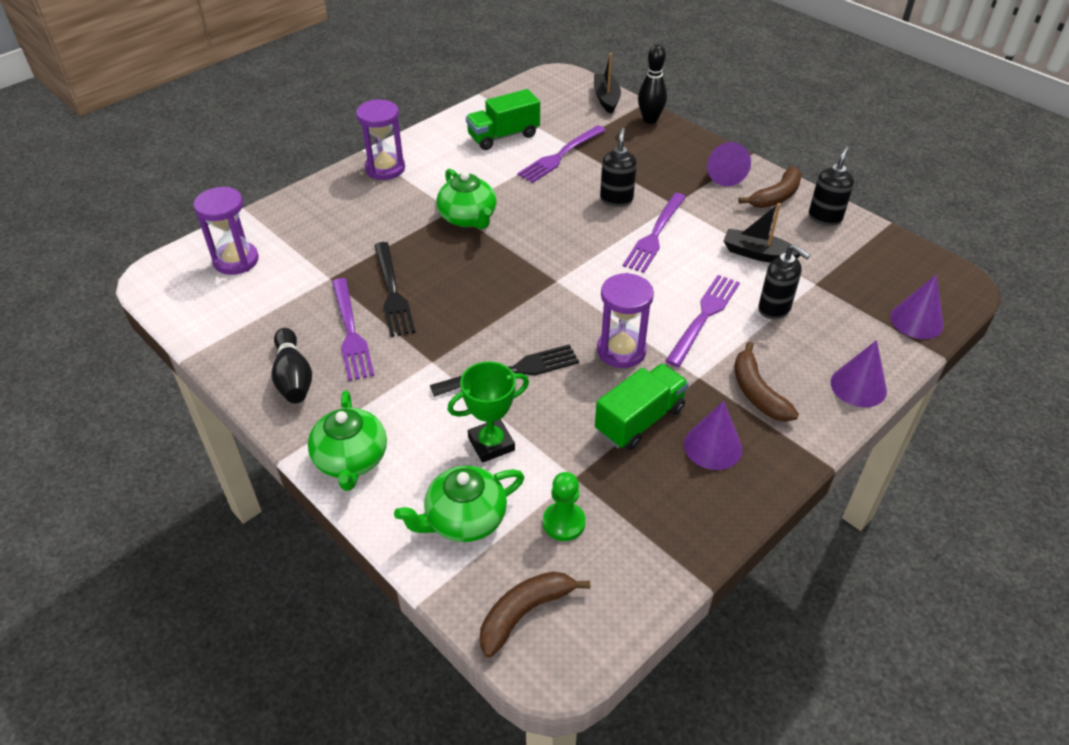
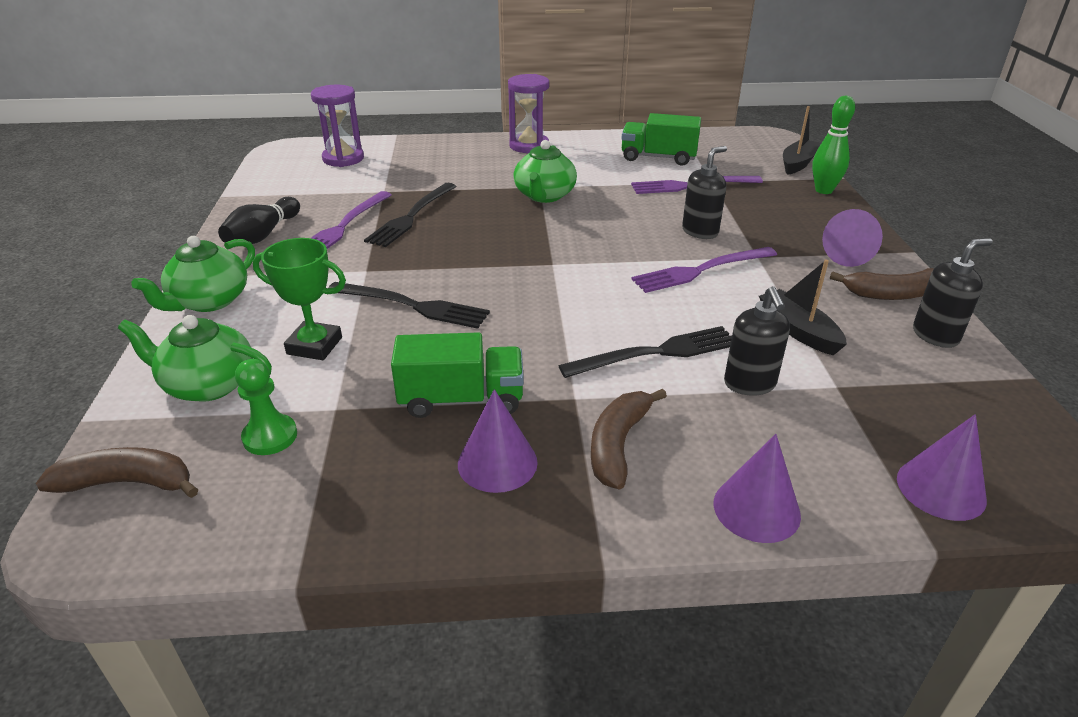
camera: 40 degrees right, 10 degrees down
(621, 350) = (530, 338): purple hourglass -> none
(650, 120) = (823, 190): black bowling pin -> green bowling pin
(704, 316) = (657, 352): purple fork -> black fork

